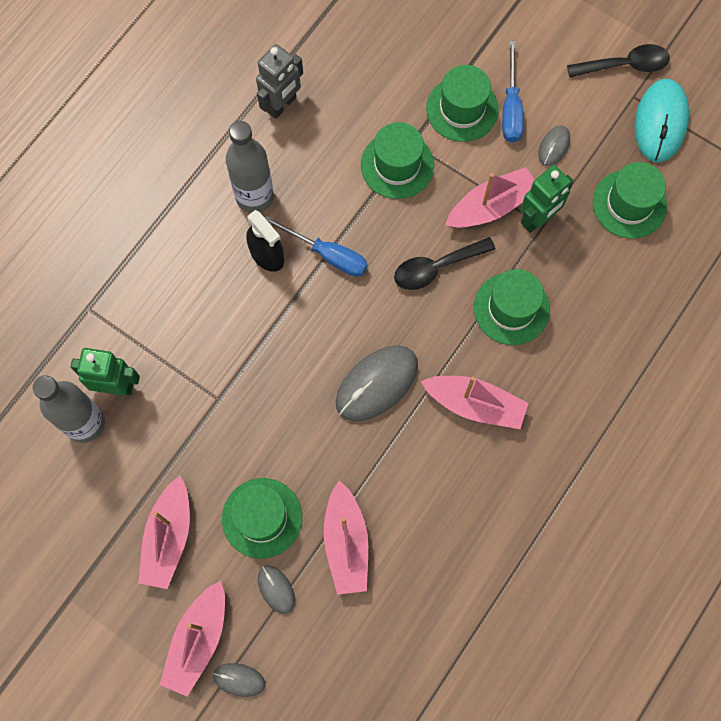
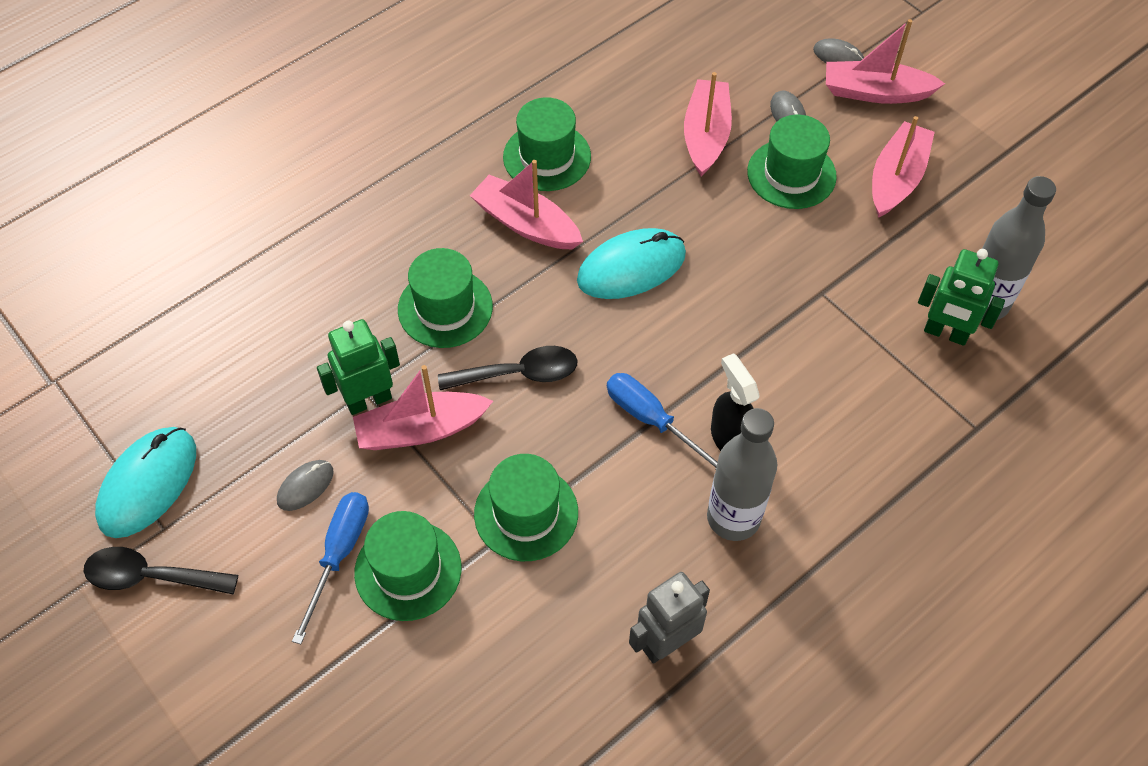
camera: 165 degrees left, 15 degrees down
(198, 640) = (875, 92): pink boat -> pink boat turned 120 degrees counterclockwise
(377, 384) = (631, 267): grey mouse -> turquoise mouse
(629, 204) = (245, 391): green hat -> green hat (547, 157)

